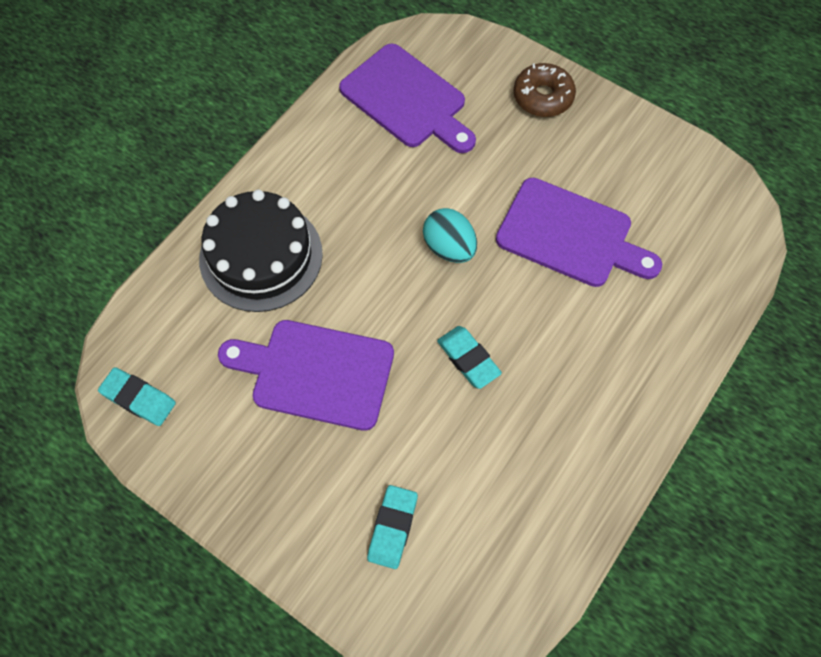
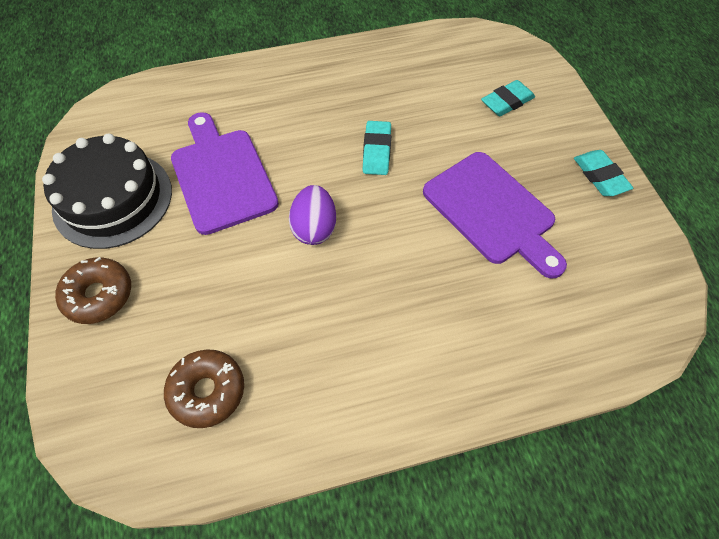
camera: 140 degrees left, 5 degrees down
(139, 399) = (650, 284): turquoise eraser -> turquoise eraser (600, 176)
(261, 256) = (473, 332): black cake -> black cake (113, 199)
(407, 99) = (207, 391): purple cutting board -> brown donut
(449, 248) = (314, 228): turquoise egg -> purple egg

